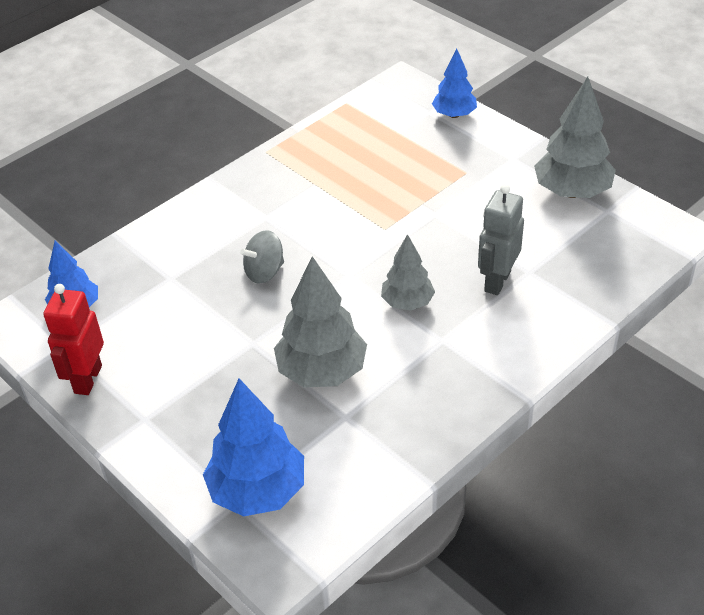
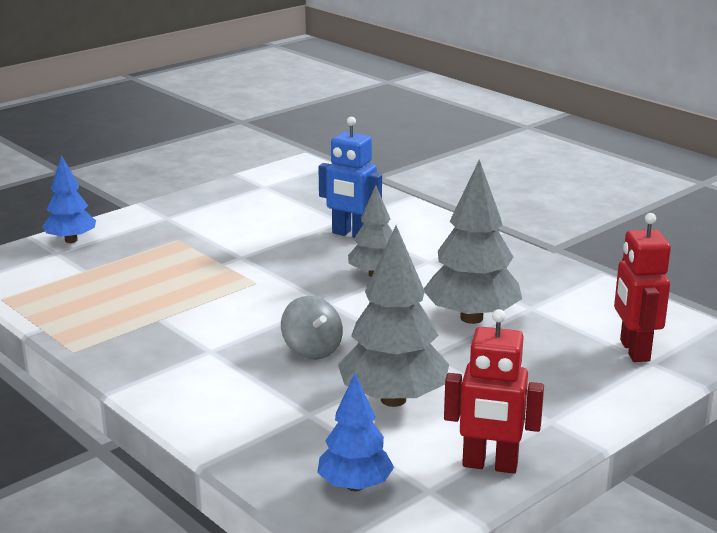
camera: 90 degrees left, 20 degrees down
(258, 491) = (634, 350): blue tree -> red robot
(497, 281) = (351, 234): grey robot -> blue robot
(572, 192) = (231, 197): grey tree -> grey tree (393, 399)

